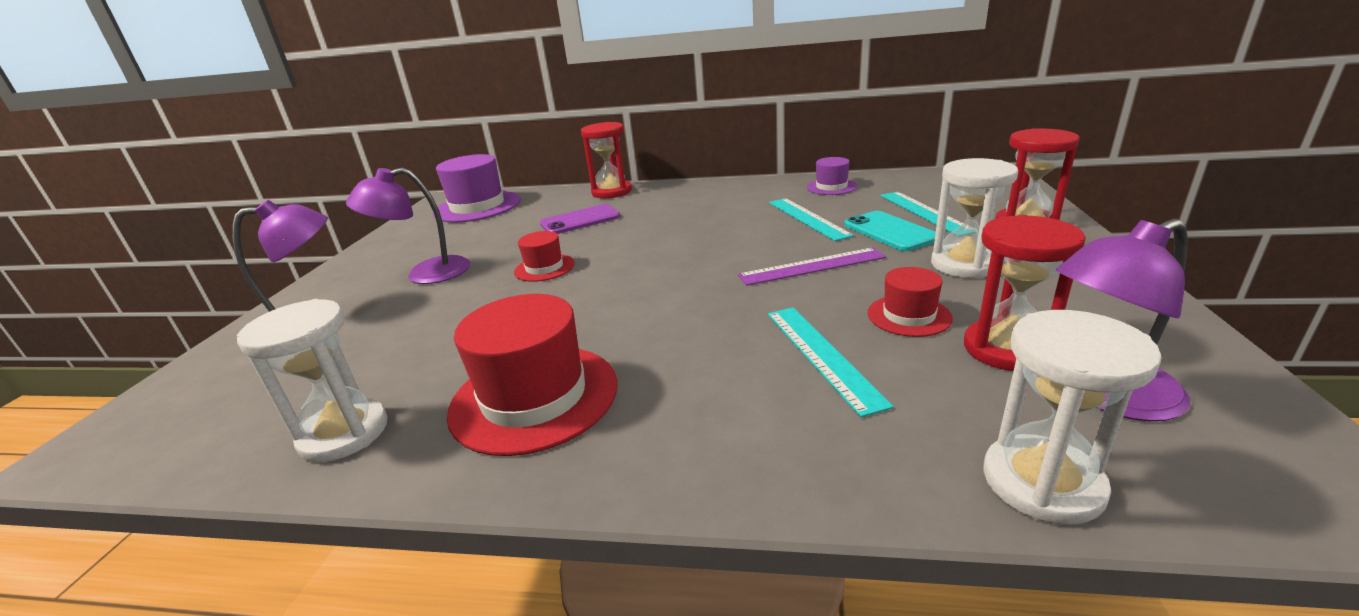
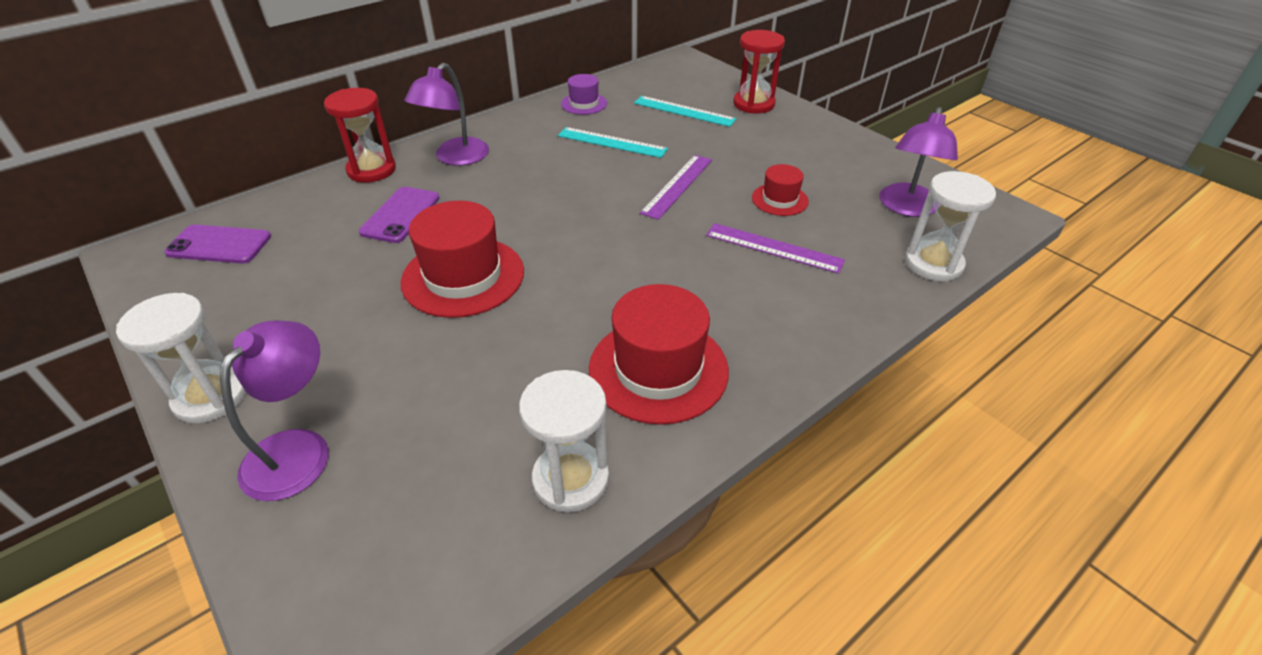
camera: 50 degrees left, 15 degrees up
(425, 274) = (336, 341): purple lamp -> purple lamp (455, 158)
(477, 207) = (219, 245): purple hat -> purple phone
(544, 268) = (463, 276): red hat -> red hat, size x1.89
(822, 355) = (773, 248): turquoise ruler -> purple ruler
(889, 231) = (685, 136): turquoise phone -> none
(964, 264) = (760, 149): white hourglass -> white hourglass (211, 397)
(1007, 349) = (846, 200): red hourglass -> none

